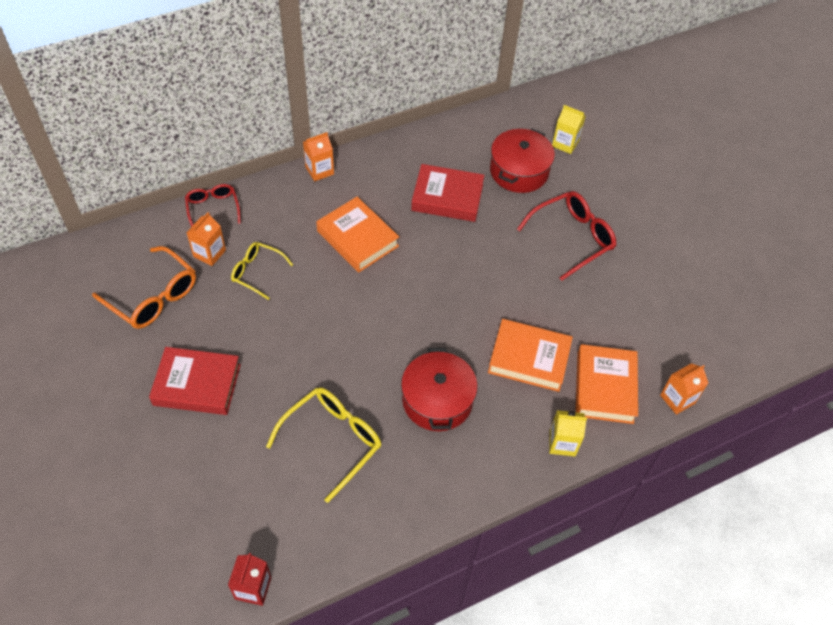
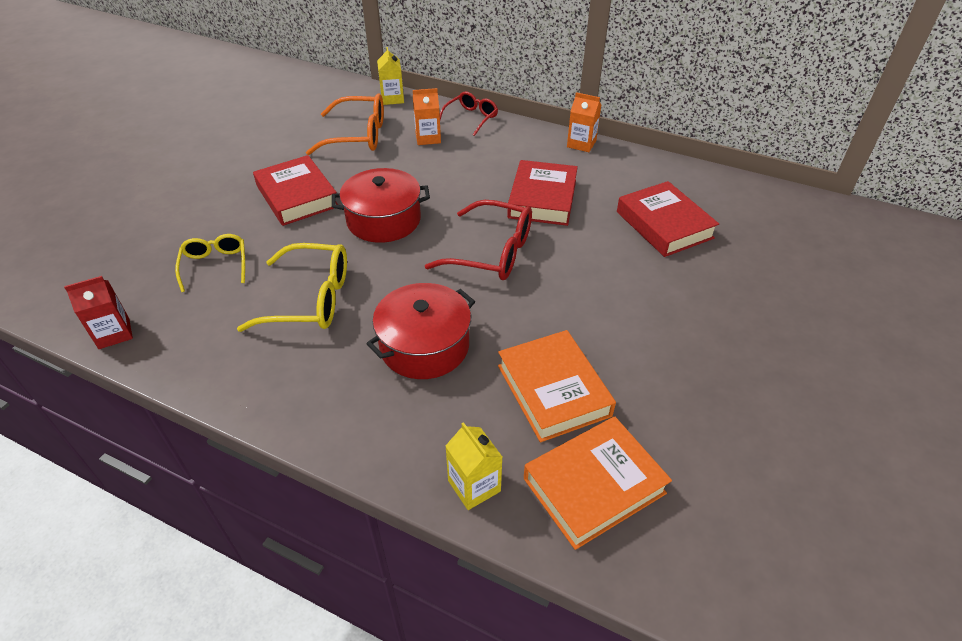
camera: 55 degrees right, 10 degrees down
(153, 296) = (357, 135): orange glasses -> orange glasses turned 90 degrees counterclockwise
(257, 272) = (438, 168): yellow glasses -> yellow glasses (215, 266)
(357, 238) = (542, 199): orange book -> red book
(519, 171) = (769, 253): red pot -> red pot (383, 220)
(565, 143) = (859, 267): yellow carton -> yellow carton (392, 99)
(571, 238) = (752, 339): red glasses -> red glasses (491, 252)
(677, 399) = (666, 583): orange carton -> none

